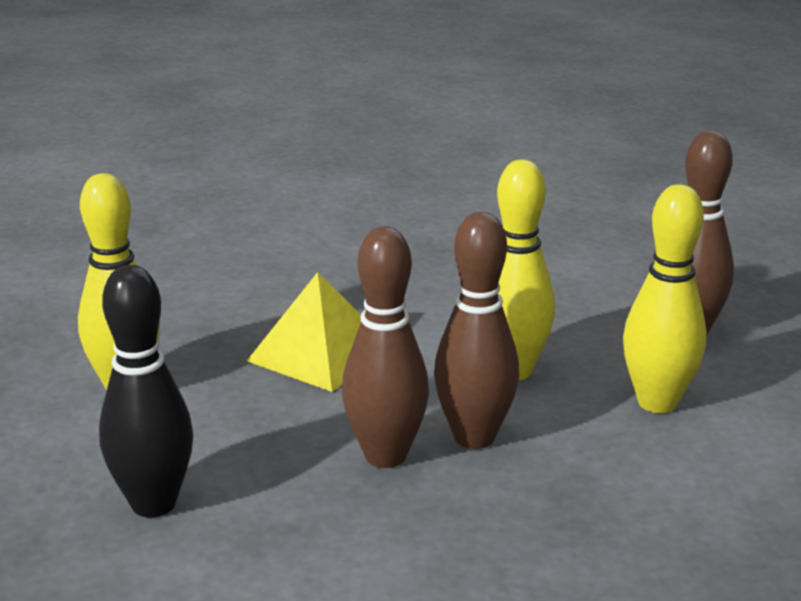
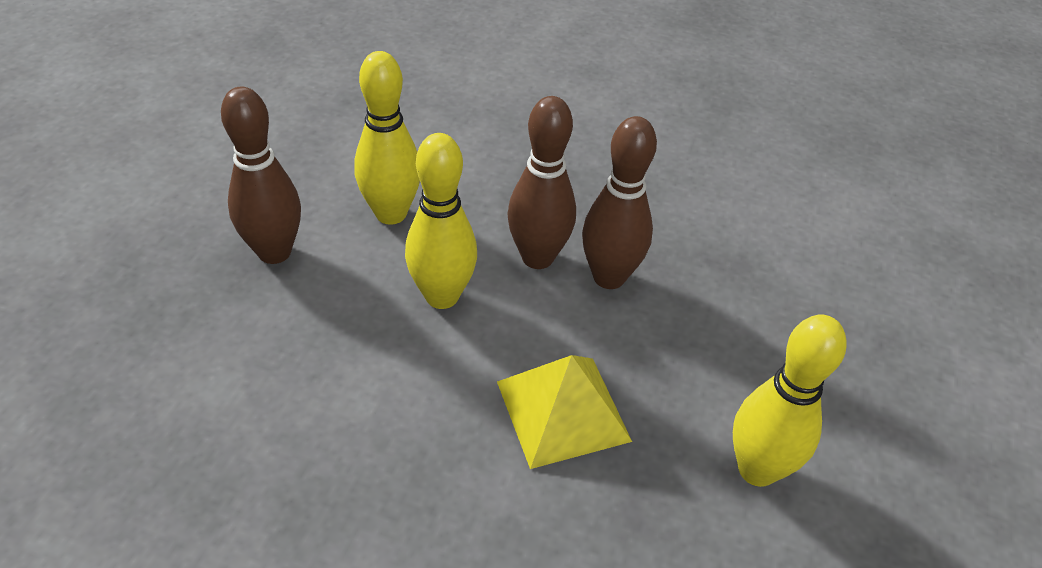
camera: 145 degrees left, 20 degrees up
(153, 504) = (790, 327): black bowling pin -> none

